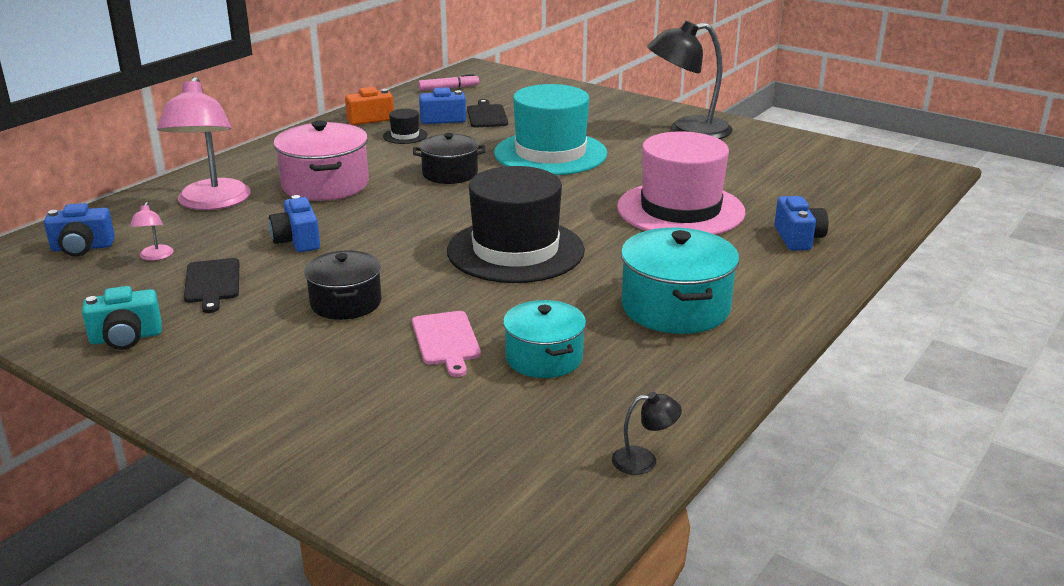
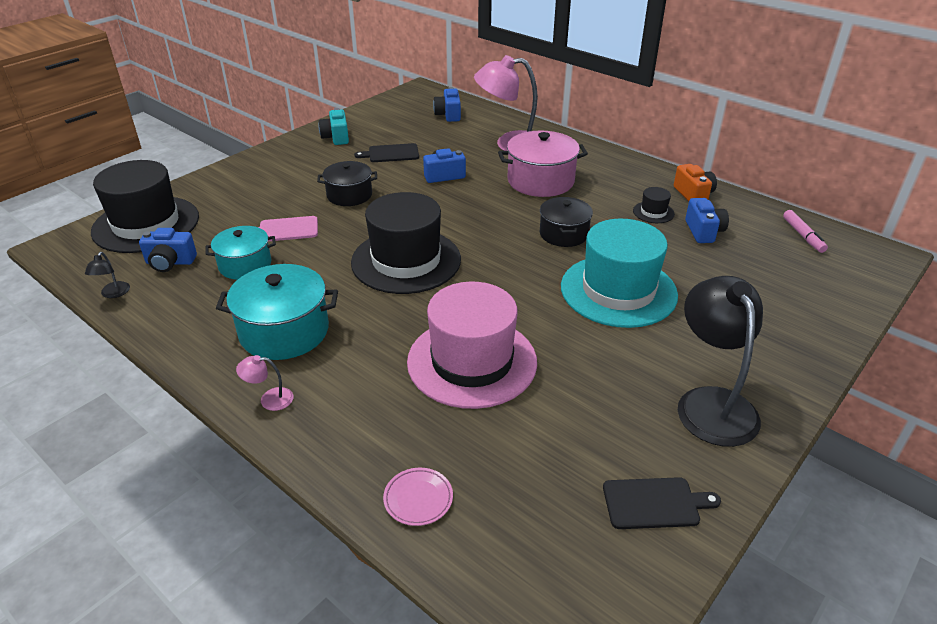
camera: 95 degrees right, 10 degrees up
(155, 257) = (431, 135): pink lamp -> pink lamp (269, 399)
(432, 484) = (146, 224): none -> black hat
(487, 115) = (722, 257): black cutting board -> black cutting board (654, 503)
(798, 238) = (388, 437): blue camera -> blue camera (170, 262)
(853, 222) = (418, 499): none -> pink plate

